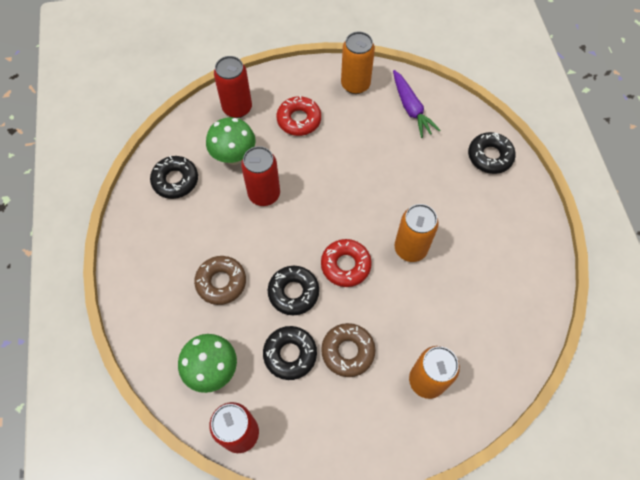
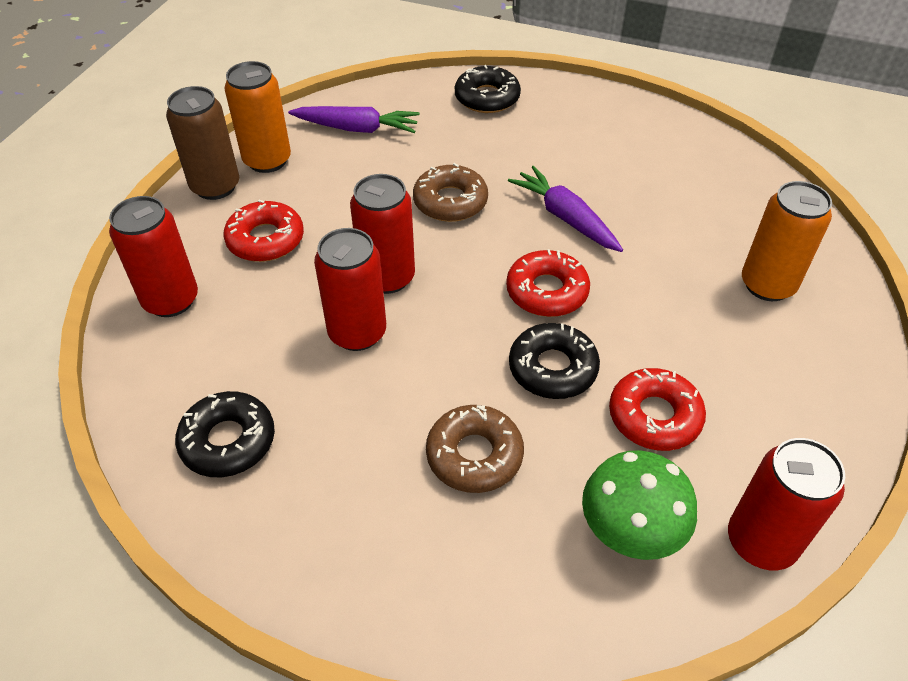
camera: 60 degrees left, 15 degrees down
(234, 156) = (256, 341): green mushroom -> none
(290, 354) = (654, 416): black donut -> red donut
(308, 186) = (387, 277): none -> red can
(320, 76) = (215, 186): none -> brown can
(348, 351) = (684, 347): brown donut -> brown donut (450, 201)
(410, 248) = (565, 218): orange can -> purple carrot

